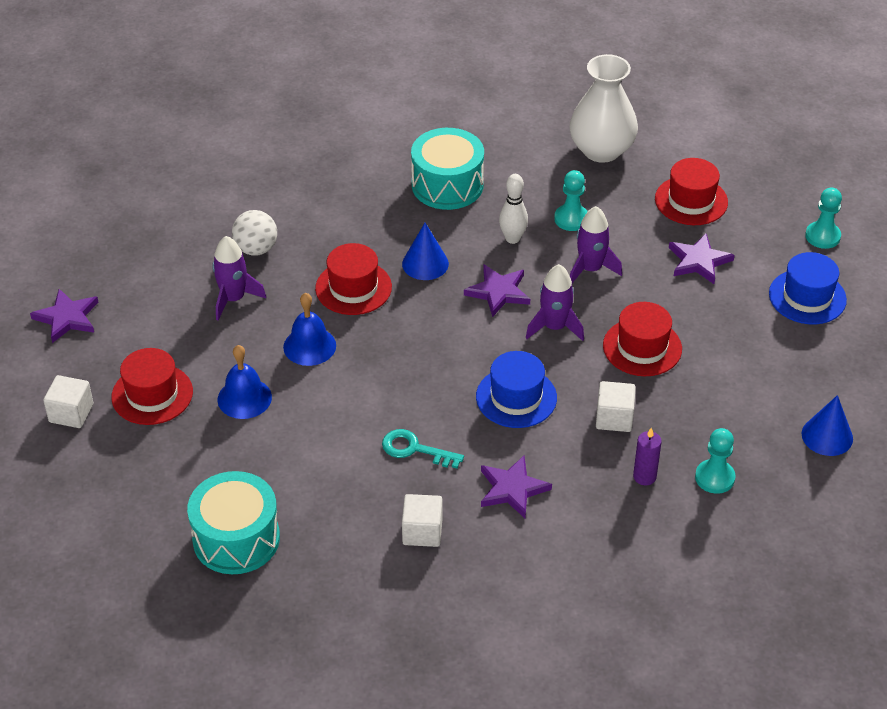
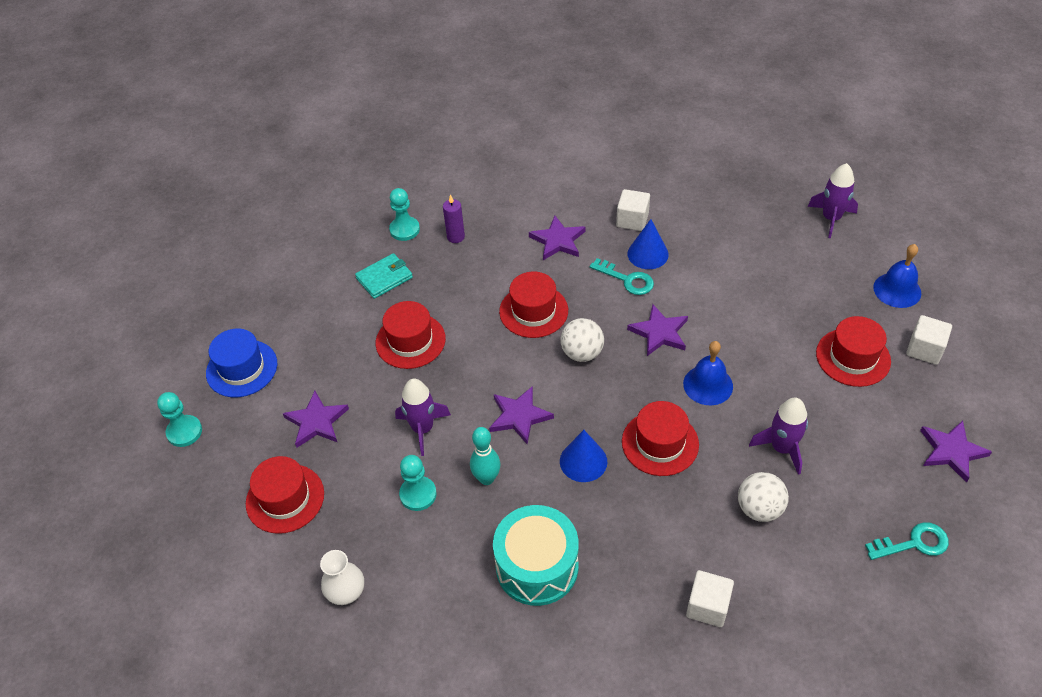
camera: 165 degrees left, 5 degrees up
(120, 242) = (913, 543): none -> turquoise key
(236, 539) = (772, 232): turquoise drum -> none
(244, 398) = (768, 342): blue bell -> blue bell (897, 290)
(367, 392) = (659, 332): none -> purple star
(449, 359) = (582, 353): none -> white ball
(512, 238) = (487, 478): white bowling pin -> turquoise bowling pin
(516, 397) = (533, 311): blue hat -> red hat
(554, 327) = (479, 371): purple rocket -> purple rocket (831, 218)
(601, 150) = (346, 591): white vase -> white vase, size x0.53
(614, 418) = (460, 283): white cube -> white cube (707, 606)
(707, 412) = (384, 278): none -> turquoise wallet
(827, 436) = (304, 248): blue cone -> blue cone (648, 254)

